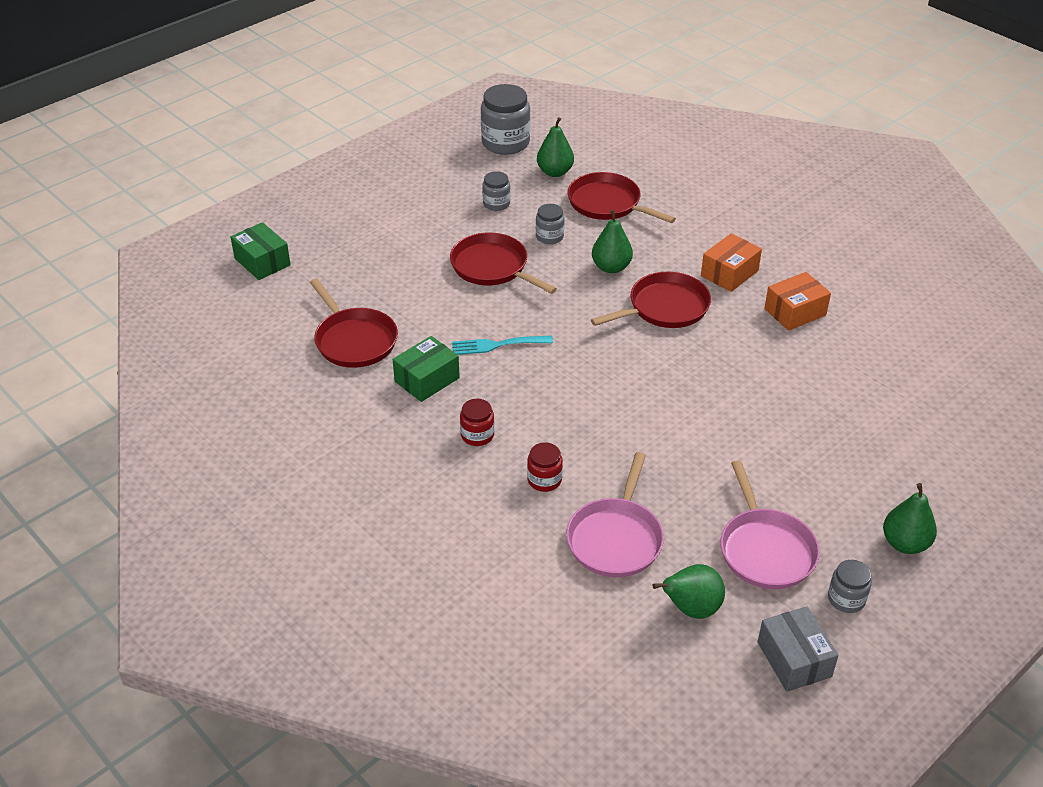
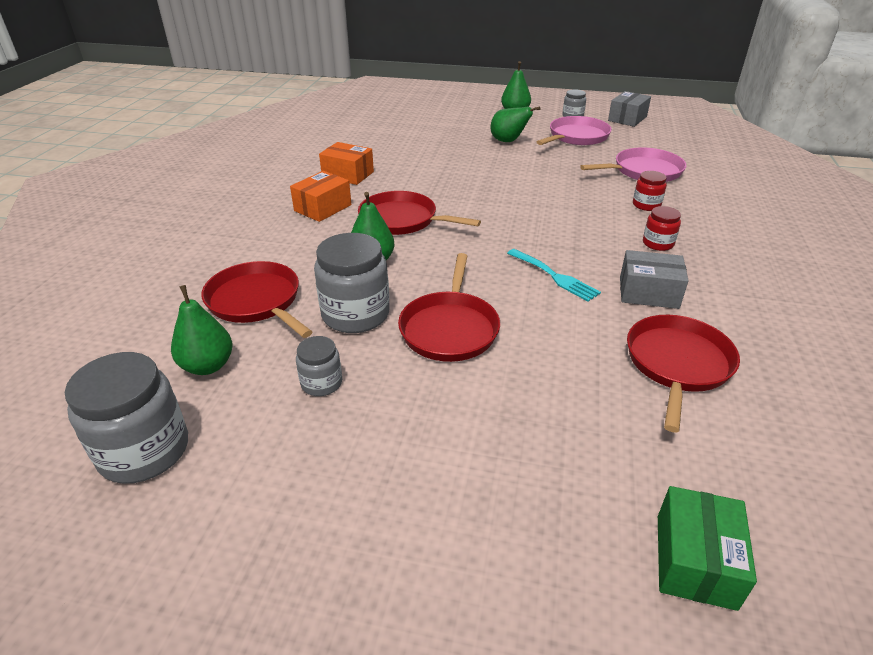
camera: 125 degrees left, 5 degrees down
(427, 380) = (648, 292): green box -> grey box
(549, 236) = (355, 314): grey jar -> grey jar, size x1.87
(607, 203) = (256, 301): red pan -> red pan turned 135 degrees clockwise
(691, 609) = (646, 143): green pear -> green pear (508, 141)
(729, 273) = (323, 208): orange box -> orange box turned 60 degrees counterclockwise

